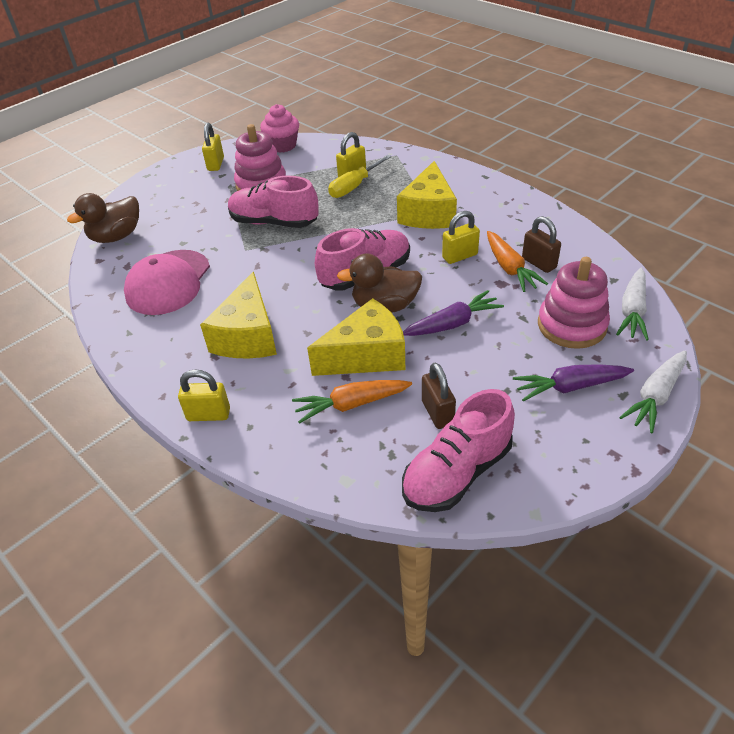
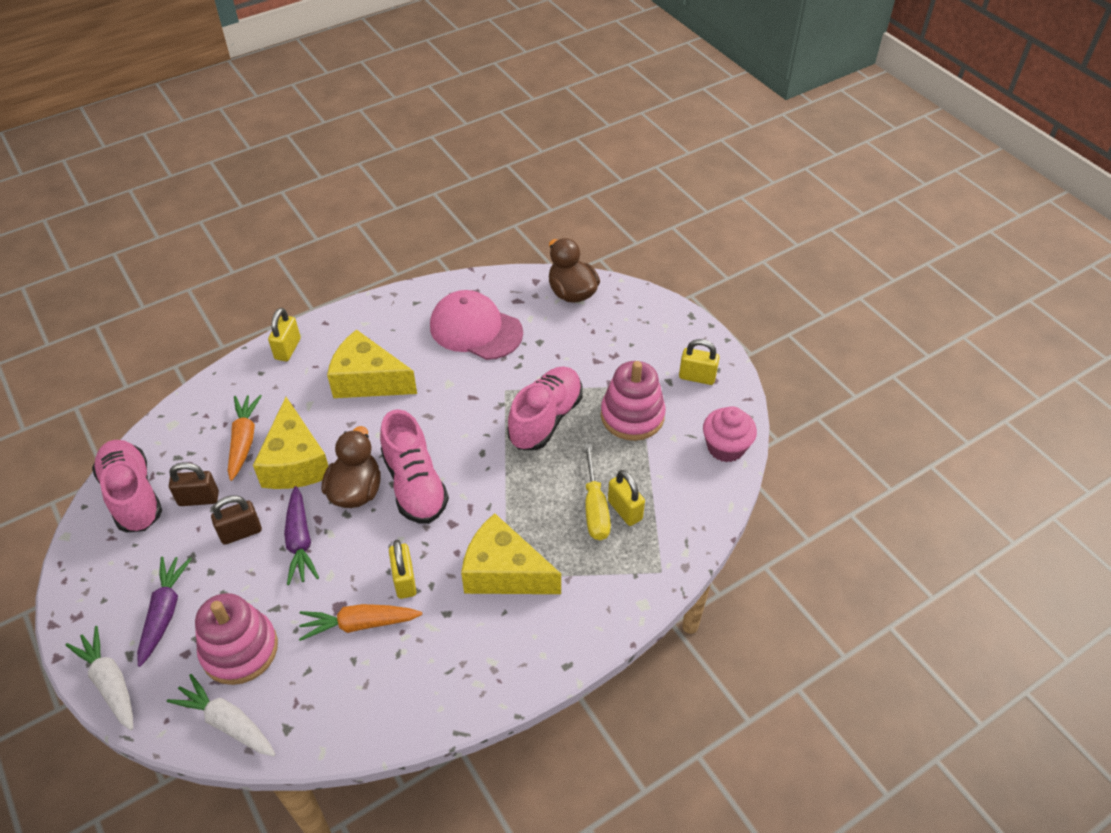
camera: 100 degrees right, 5 degrees up
(354, 186) = (595, 507): yellow screwdriver -> yellow screwdriver turned 150 degrees counterclockwise
(539, 263) = (354, 659): brown padlock -> brown padlock (241, 532)

